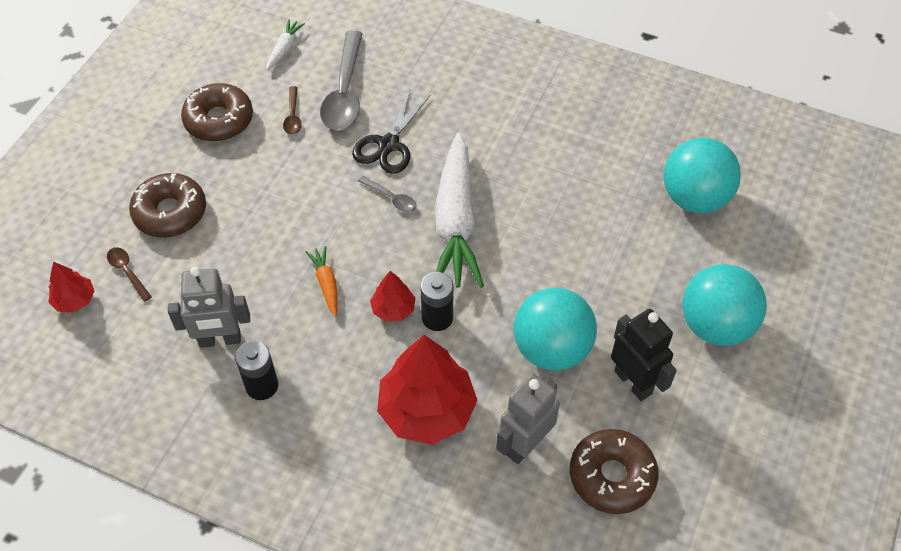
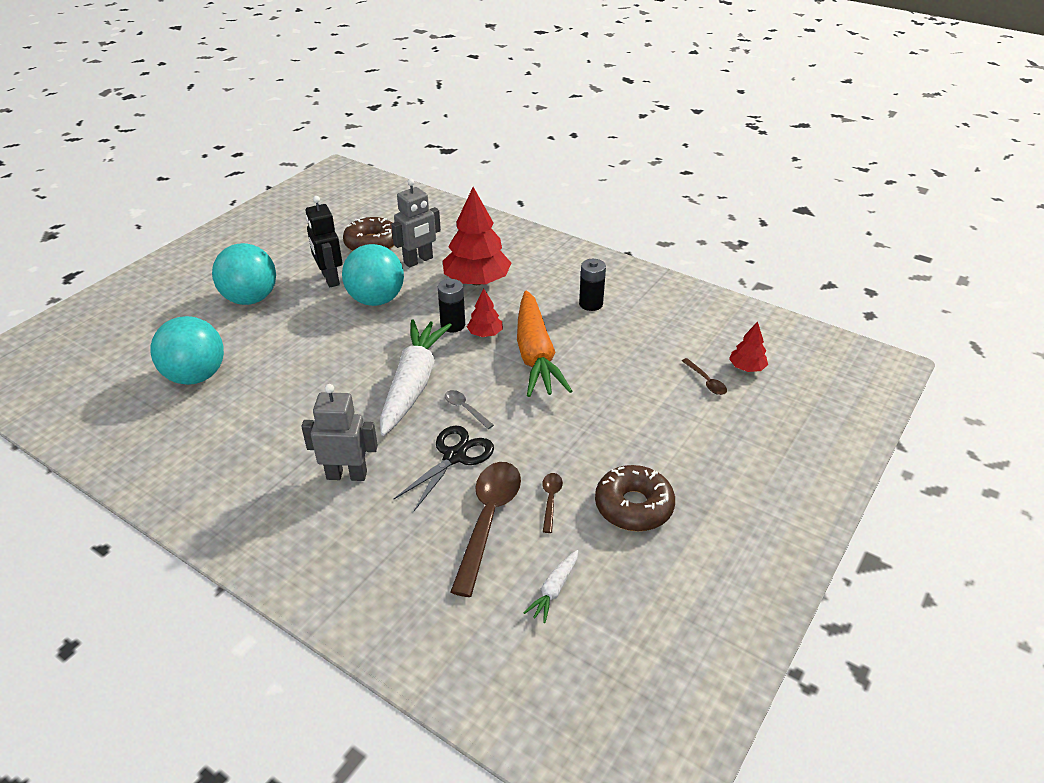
camera: 170 degrees left, 15 degrees down
(170, 212) = (675, 422): brown donut -> none
(220, 340) = (623, 331): grey robot -> grey robot (347, 475)
(326, 284) = (535, 354): orange carrot -> orange carrot, size x2.36
(345, 92) = (488, 520): grey spoon -> brown spoon

